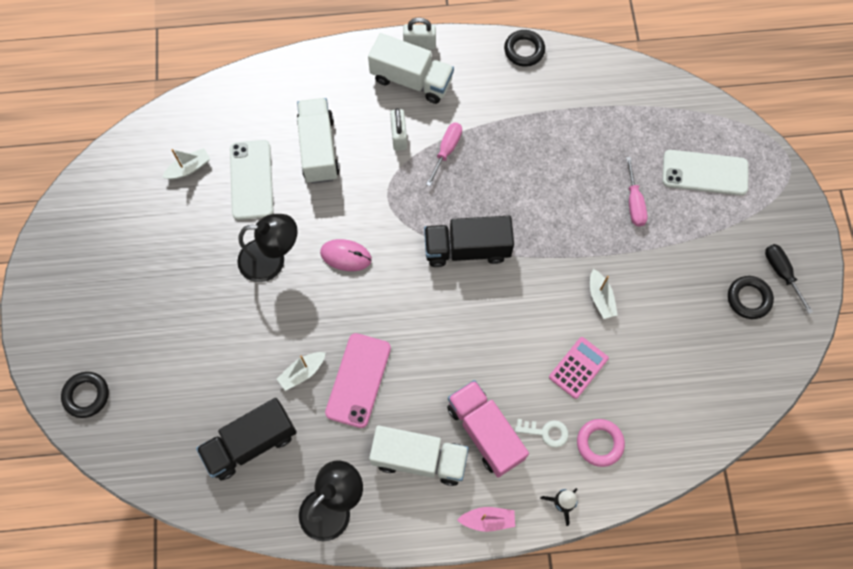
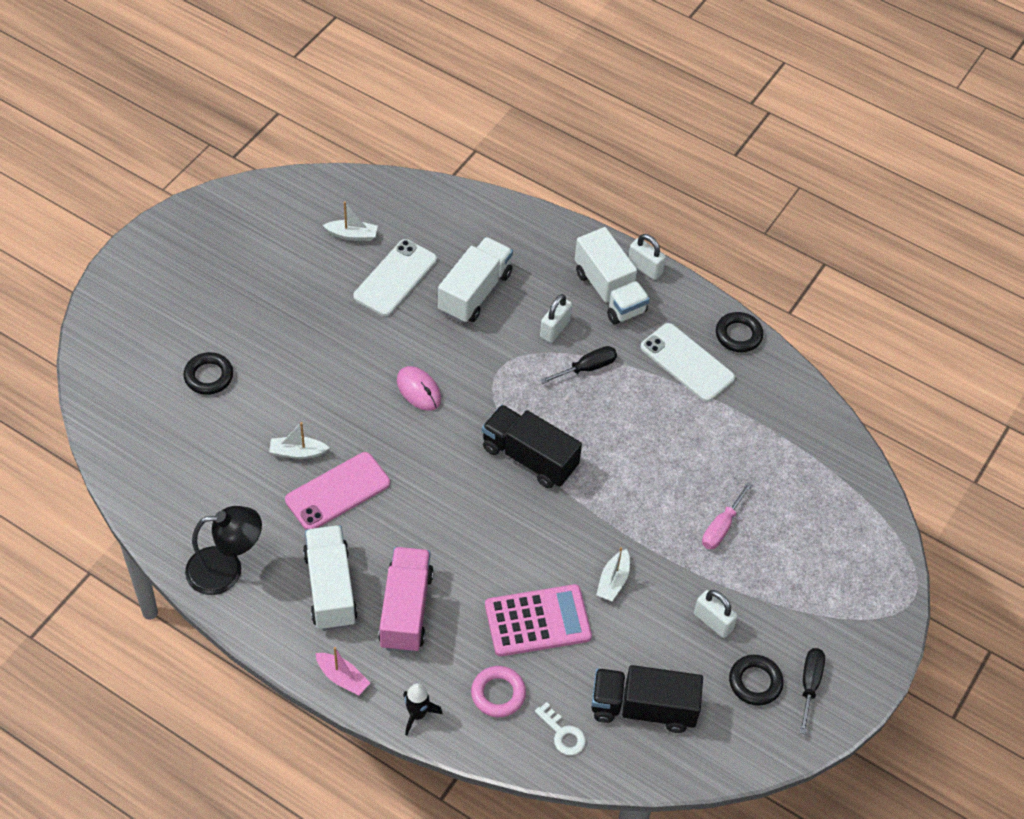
camera: 35 degrees right, 15 degrees down
(86, 395) = (114, 347): black ring -> black ring (209, 376)
(251, 443) = (206, 475): black truck -> black truck (643, 708)
(272, 260) = (354, 350): black lamp -> none
(419, 459) = (330, 588): white truck -> white truck turned 150 degrees counterclockwise
(446, 150) = (587, 368): pink screwdriver -> black screwdriver
(546, 432) = (459, 649): white key -> white key (563, 734)
(578, 368) = (537, 621): pink calculator -> pink calculator, size x1.53
(687, 276) = (713, 621): none -> white padlock
(704, 172) = (816, 550): white phone -> white phone (687, 362)

